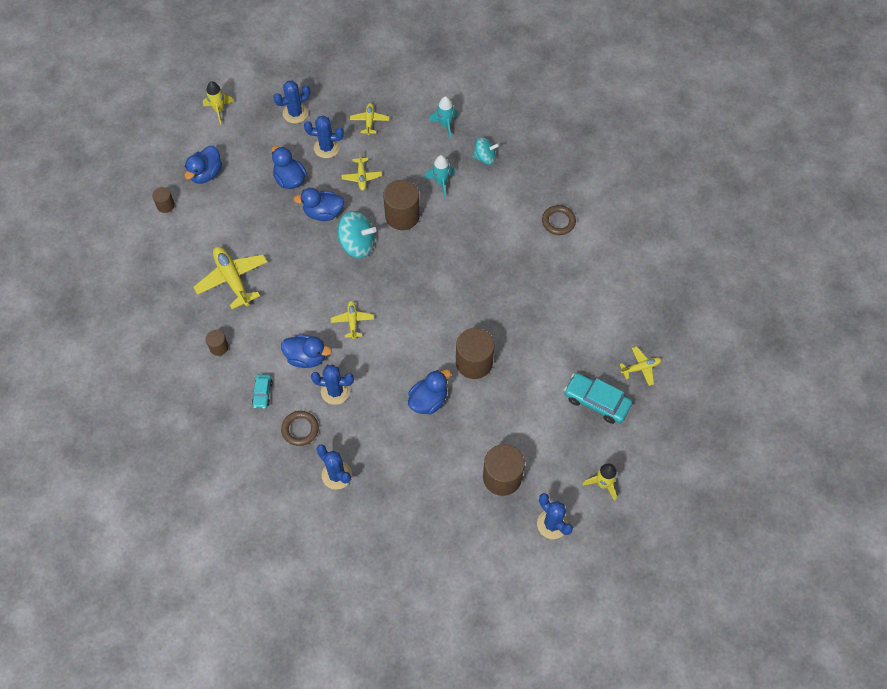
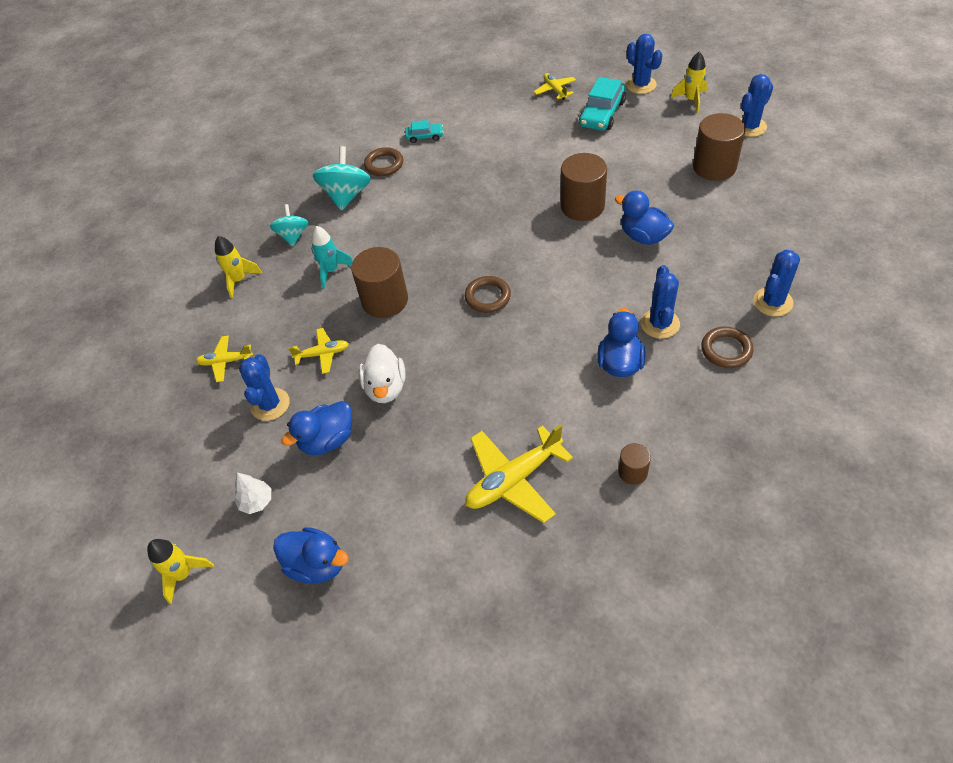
camera: 90 degrees left, 10 degrees down
(165, 205) = (383, 616): brown cylinder -> none
(256, 143) = (256, 502): none -> white tree
(262, 393) = (689, 402): turquoise car -> turquoise car (425, 136)
(295, 113) = (202, 458): blue cactus -> blue cactus (641, 85)
(323, 213) = (385, 387): blue duck -> white duck
(352, 321) = (553, 324): yellow plane -> none
(357, 244) = (434, 339): turquoise spinning top -> turquoise spinning top (346, 195)
(390, 282) = (488, 297): none -> brown ring
(445, 125) = (239, 280): turquoise rocket -> yellow rocket

